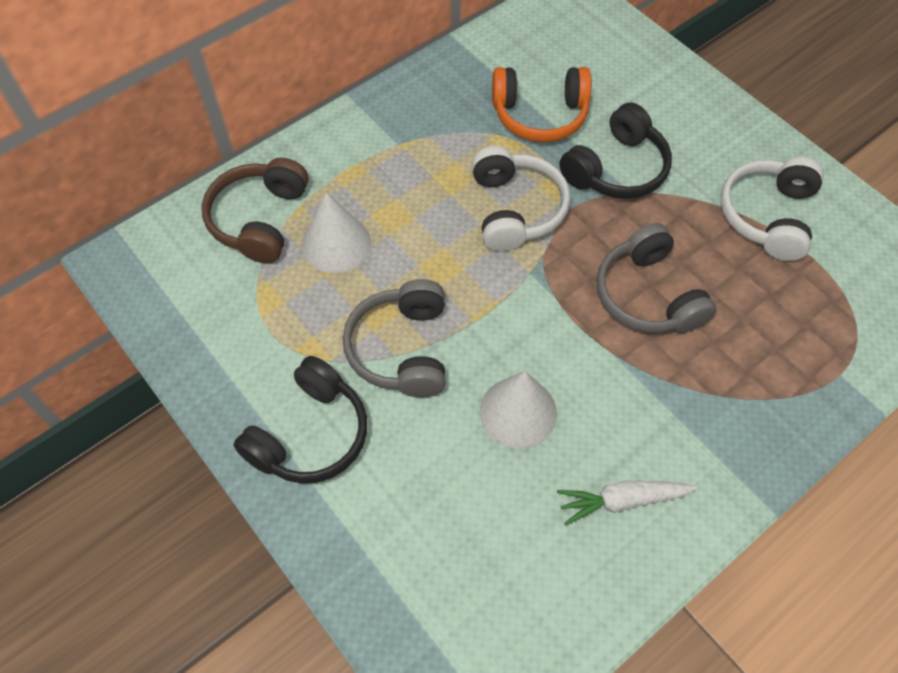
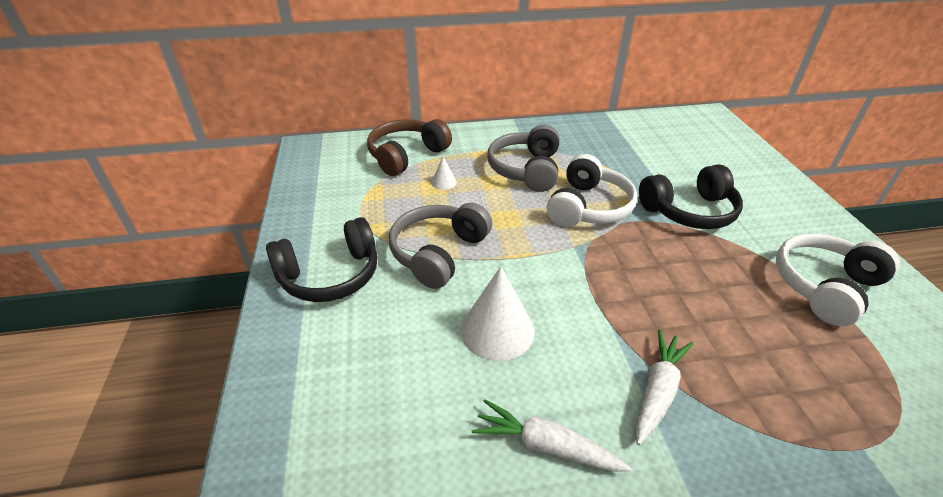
camera: 30 degrees right, 20 degrees down
(336, 244) = (444, 182): white cone -> white cone, size x0.48
(540, 115) = (644, 165): orange headphones -> none
(647, 295) = (670, 298): grey headphones -> grey headphones (526, 170)
(681, 402) = (658, 391): none -> white carrot

